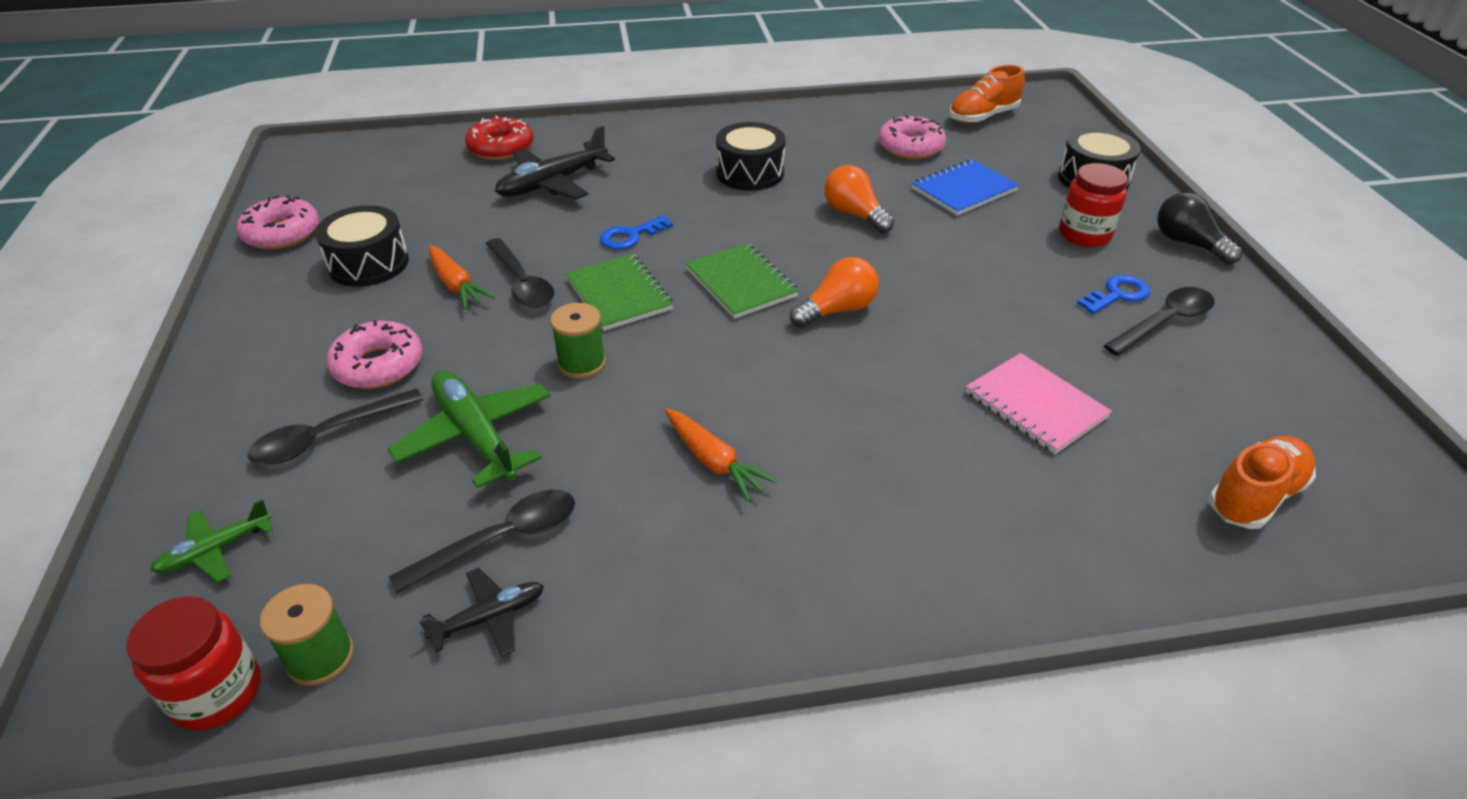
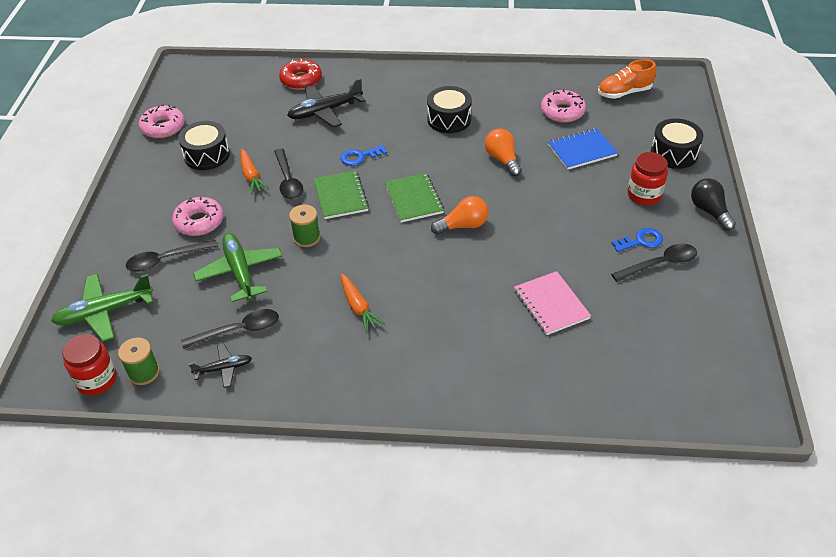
camera: 15 degrees right, 5 degrees up
(215, 550) = (104, 312): green plane -> green plane, size x1.77
(1255, 496) = (648, 378): orange shoe -> none

